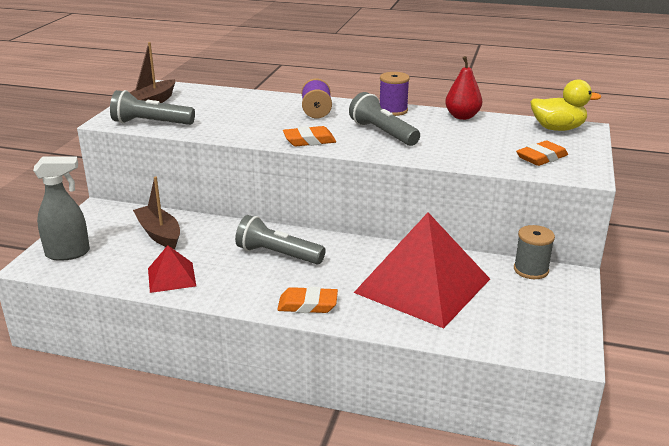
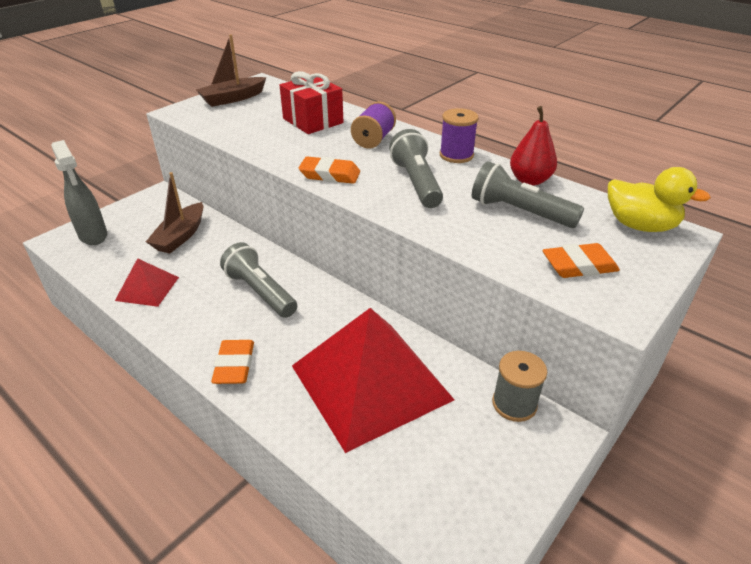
camera: 25 degrees right, 10 degrees up
(68, 253) = (93, 236): grey spray bottle -> grey spray bottle turned 45 degrees clockwise
(151, 123) = (208, 121): grey flashlight -> grey flashlight (519, 212)
(159, 234) = (180, 236): brown boat -> brown boat turned 150 degrees counterclockwise
(248, 107) = (313, 121): none -> red gift
(307, 304) = (234, 365): orange eraser -> orange eraser turned 60 degrees clockwise

